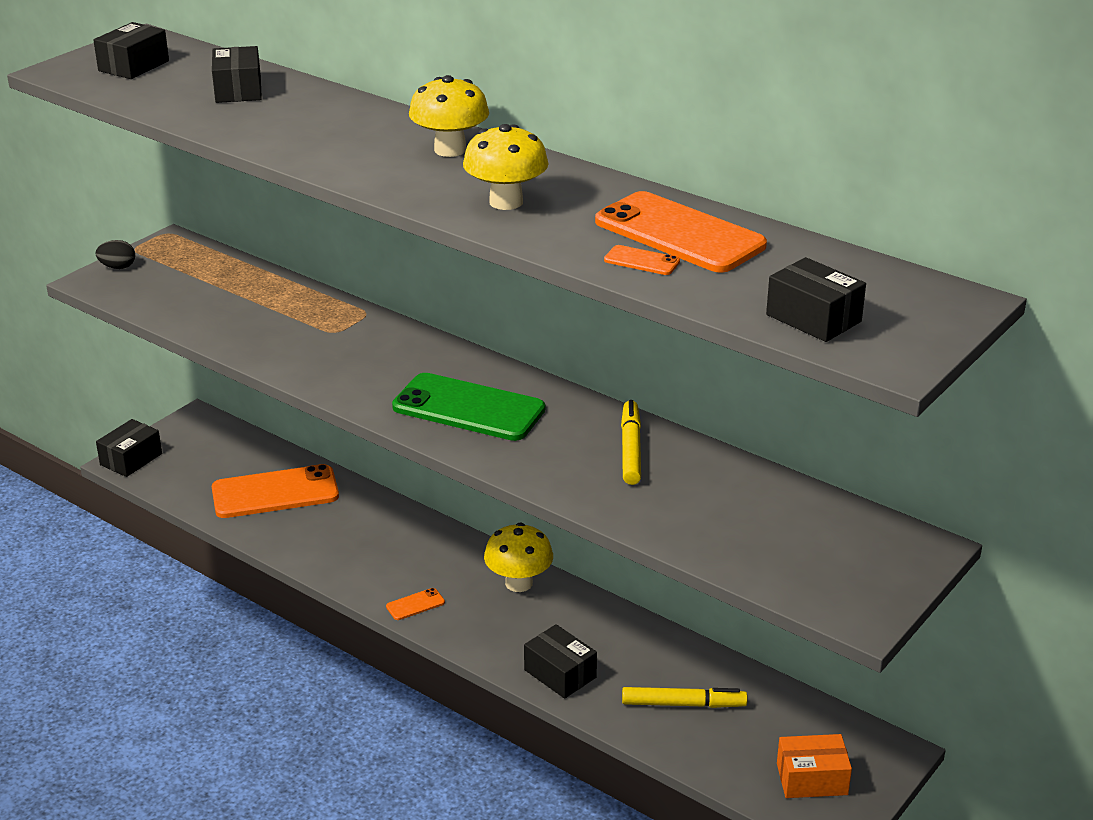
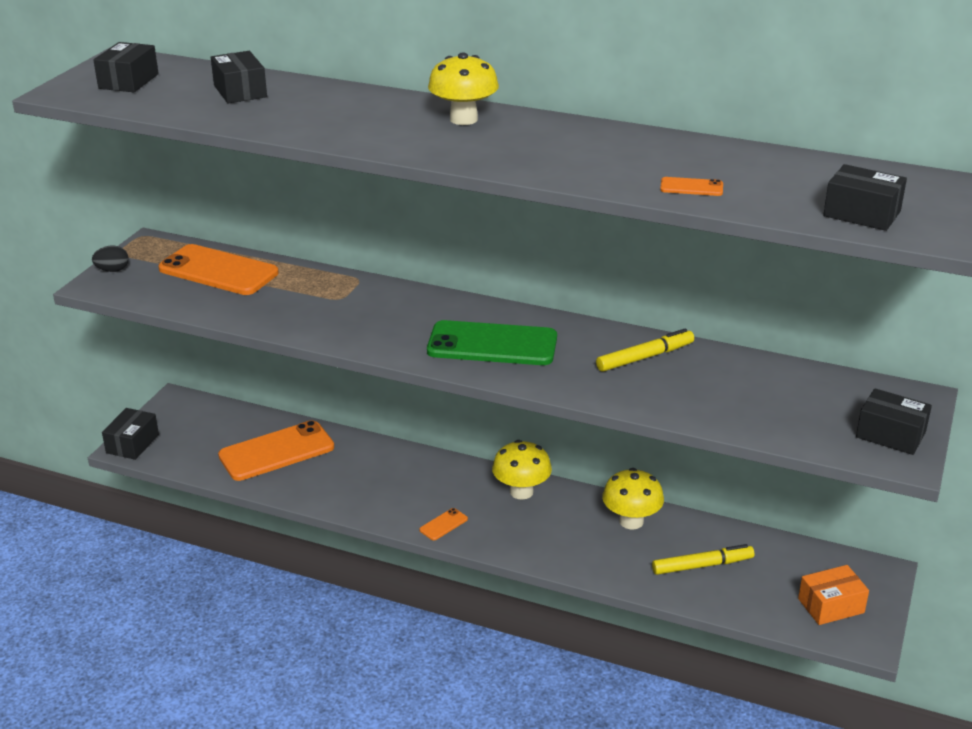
camera: 15 degrees left, 0 degrees up
(506, 202) = (543, 155): yellow mushroom -> yellow mushroom (631, 521)
(560, 674) = (591, 559): black box -> black box (890, 435)
(631, 449) = (645, 357): yellow marker -> yellow marker turned 75 degrees clockwise
(679, 234) = (704, 162): orange phone -> orange phone (218, 271)

